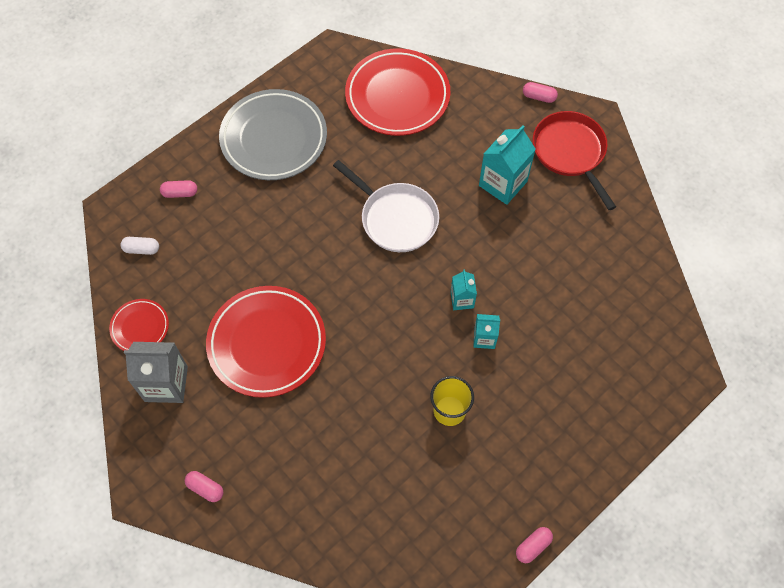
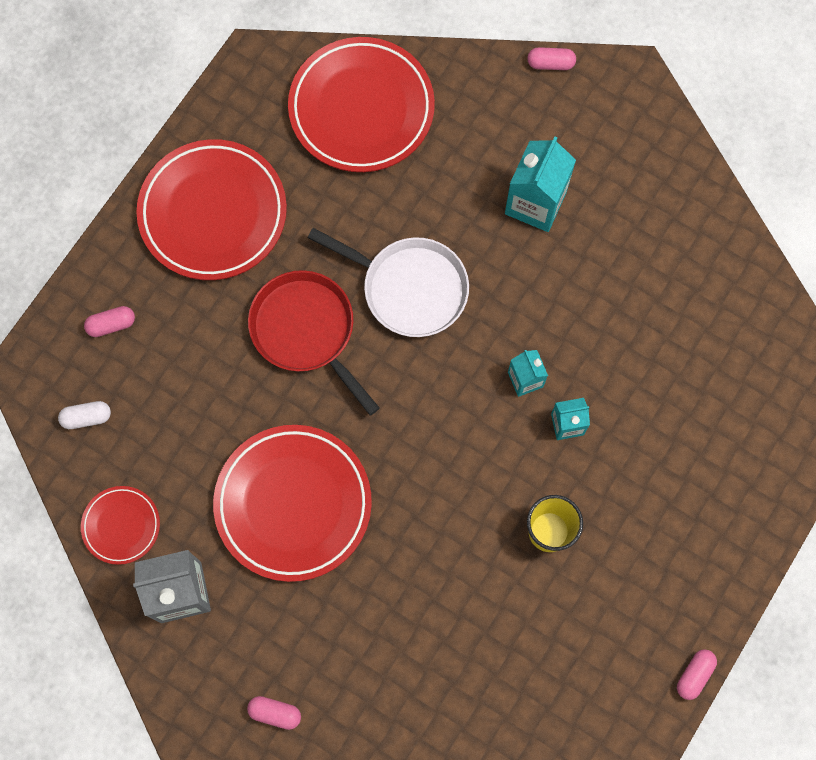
camera: 15 degrees left, 10 degrees up
(274, 138) = (213, 213): grey plate -> red plate
(570, 152) = (612, 136): red pan -> red pan (306, 331)

